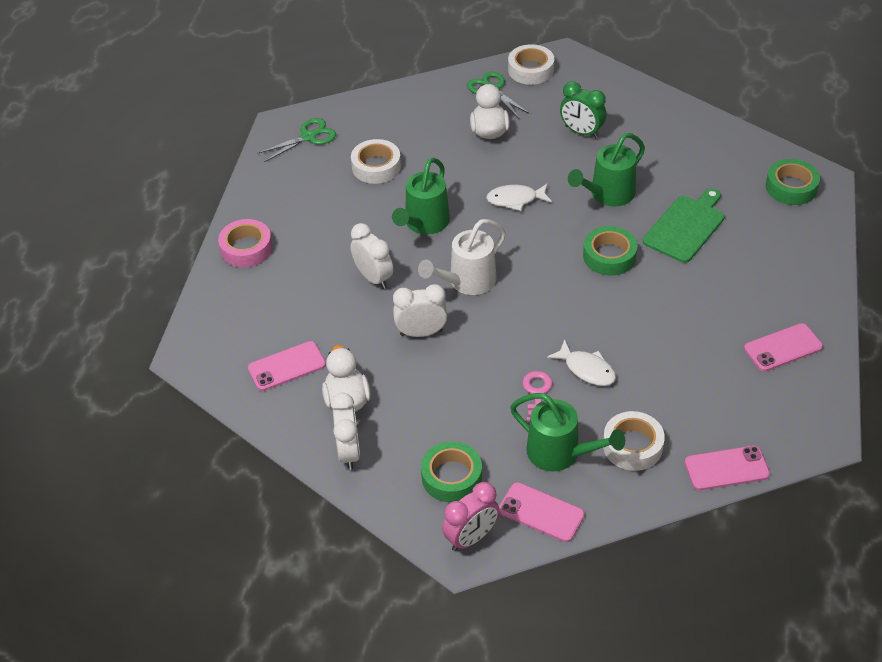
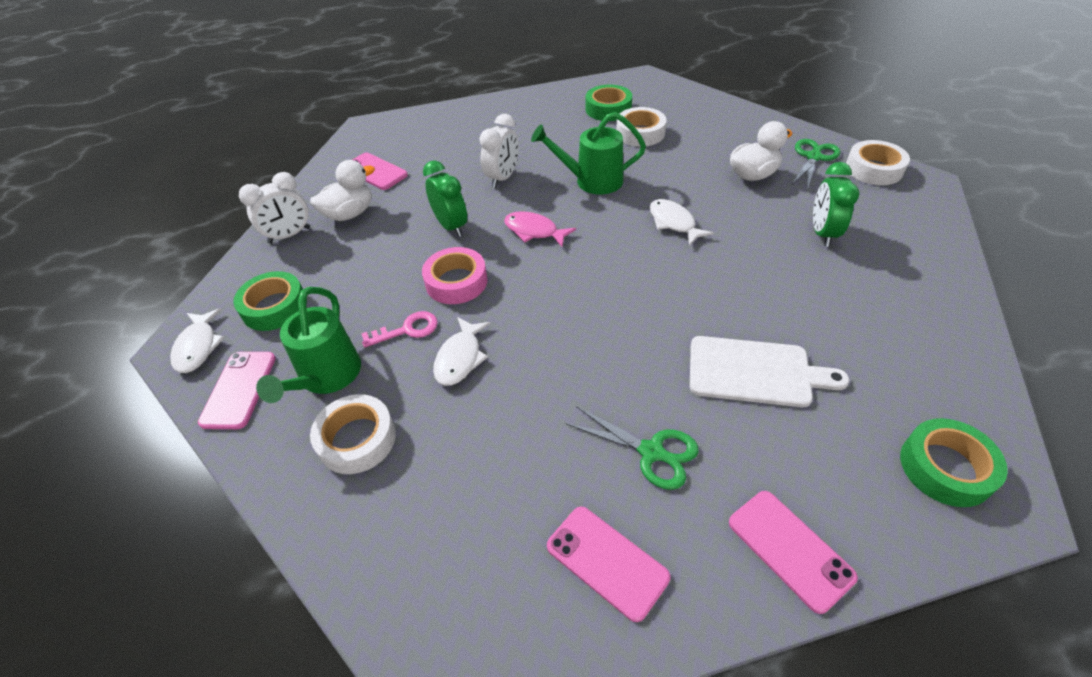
camera: 65 degrees right, 0 degrees up
(246, 248) = (493, 111): pink tape -> pink tape (456, 282)
(308, 137) = (643, 92): green scissors -> green scissors (651, 452)
(421, 333) = (451, 226): white clock -> green clock
(467, 282) = (534, 231): white watering can -> pink fish
(471, 538) = (198, 347): pink clock -> white fish
(607, 195) = (744, 285): green watering can -> none
(609, 256) = (648, 319): green tape -> green tape (608, 109)
(686, 227) = (755, 372): green cutting board -> white cutting board
(726, 468) = (347, 558): pink phone -> pink phone (789, 549)

